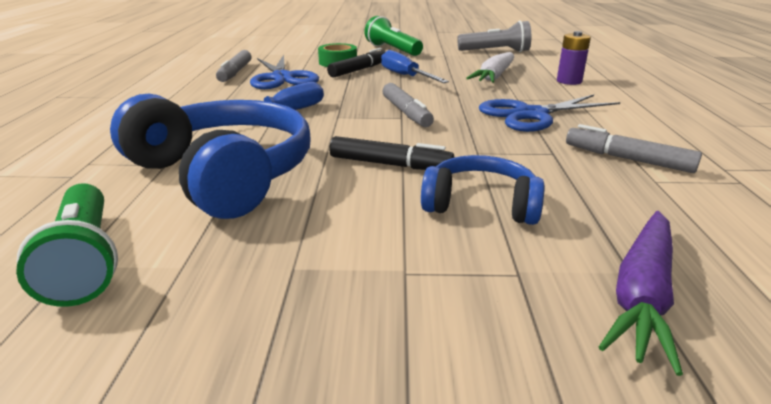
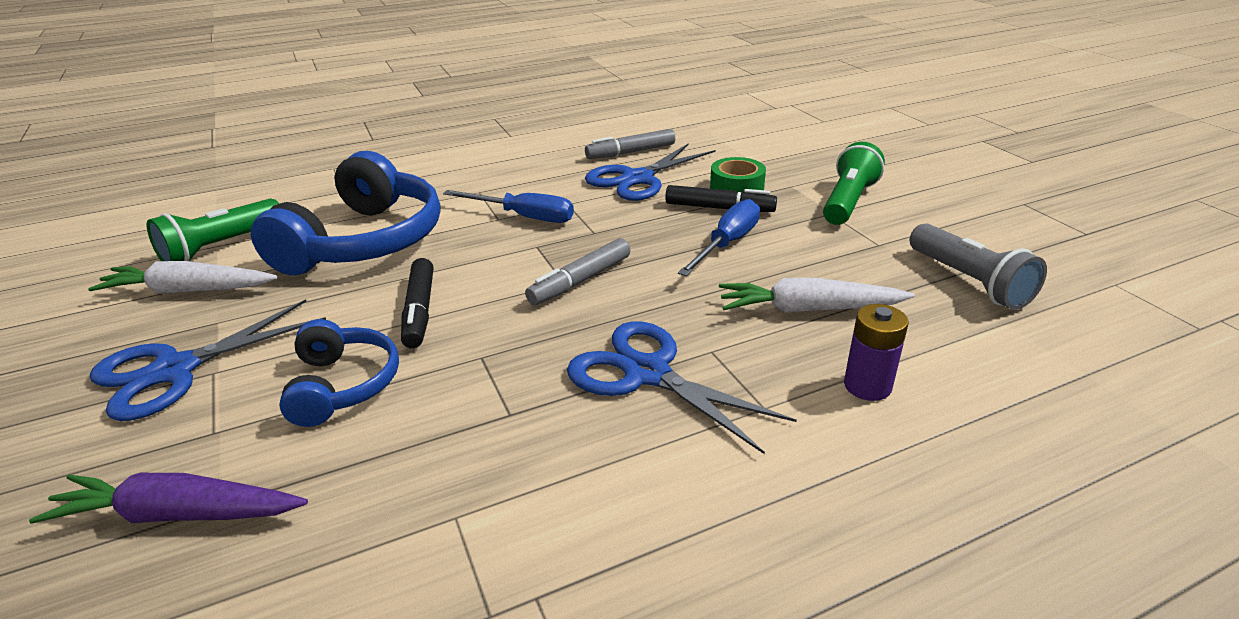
camera: 65 degrees right, 5 degrees up
(182, 288) = (188, 291): none -> white carrot
(380, 299) = (174, 370): none -> blue scissors
(627, 159) = (521, 484): grey marker -> none

